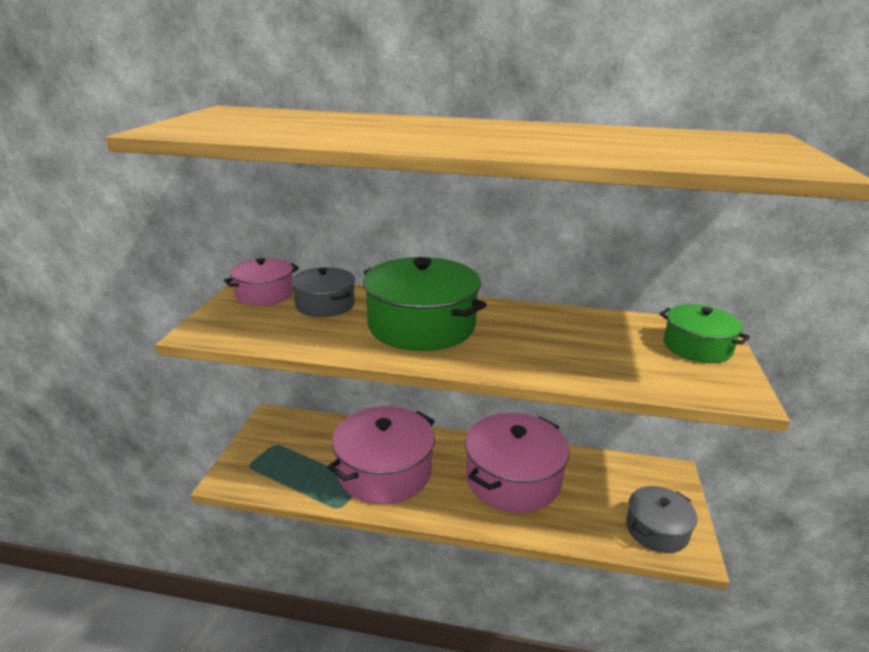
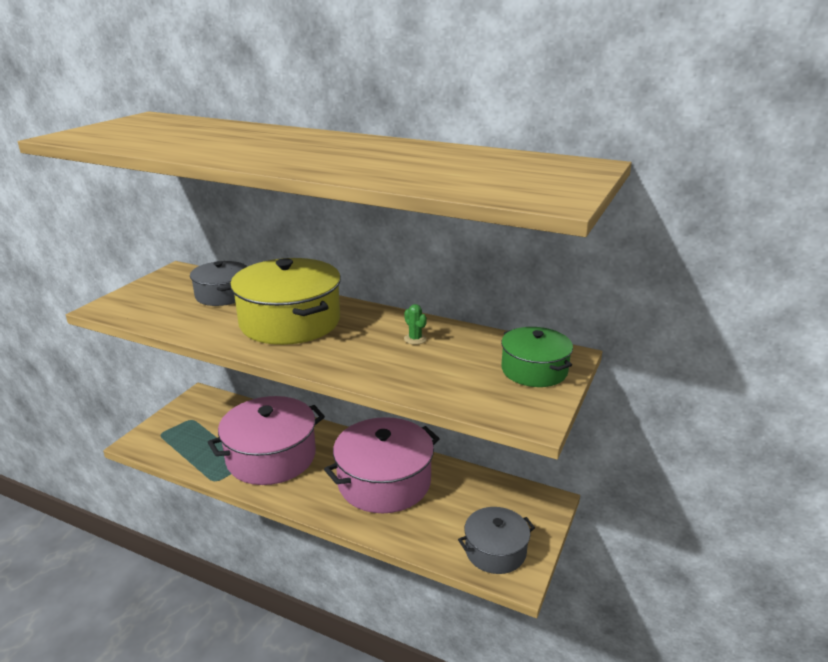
camera: 15 degrees right, 0 degrees up
(264, 294) = (180, 281): pink pot -> none
(421, 325) = (290, 322): green pot -> yellow pot
(561, 329) = (415, 339): none -> green cactus

